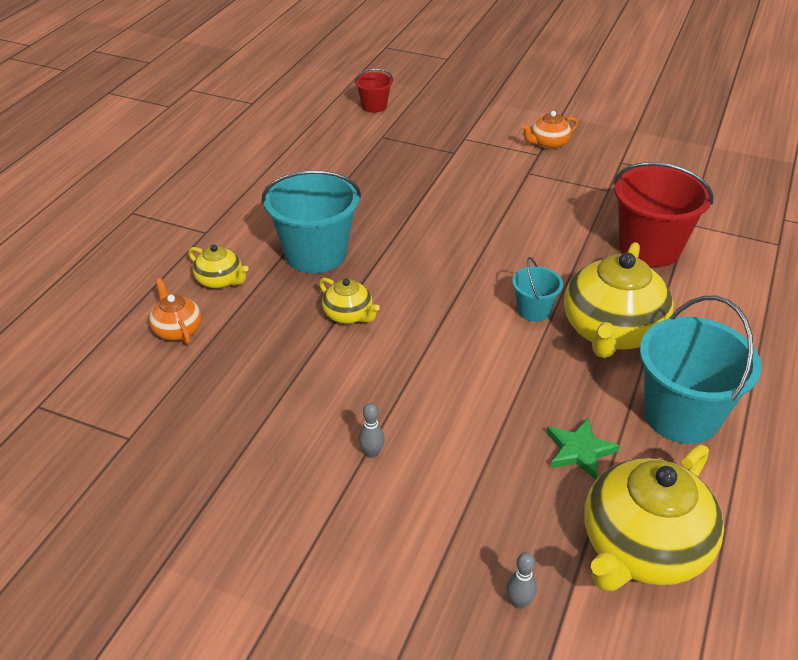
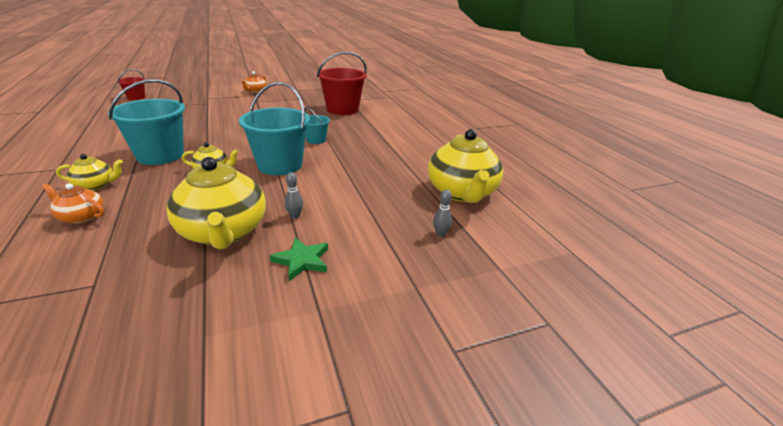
camera: 45 degrees left, 10 degrees down
(579, 450) = (396, 174): green star -> green star (302, 260)
(611, 331) = (359, 136): yellow teapot -> yellow teapot (223, 232)
(681, 415) = (420, 150): turquoise bucket -> turquoise bucket (280, 165)

